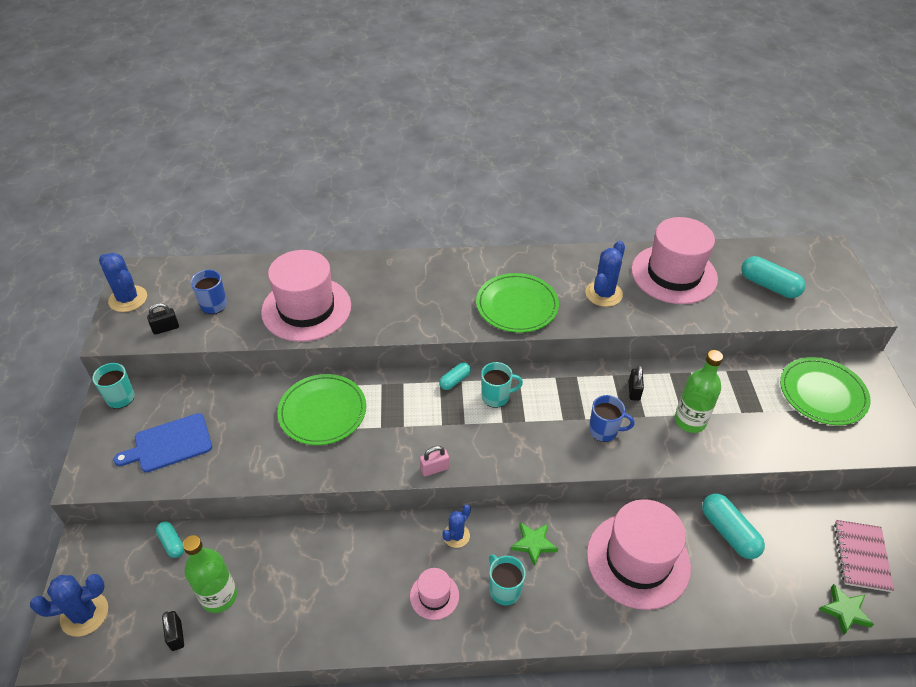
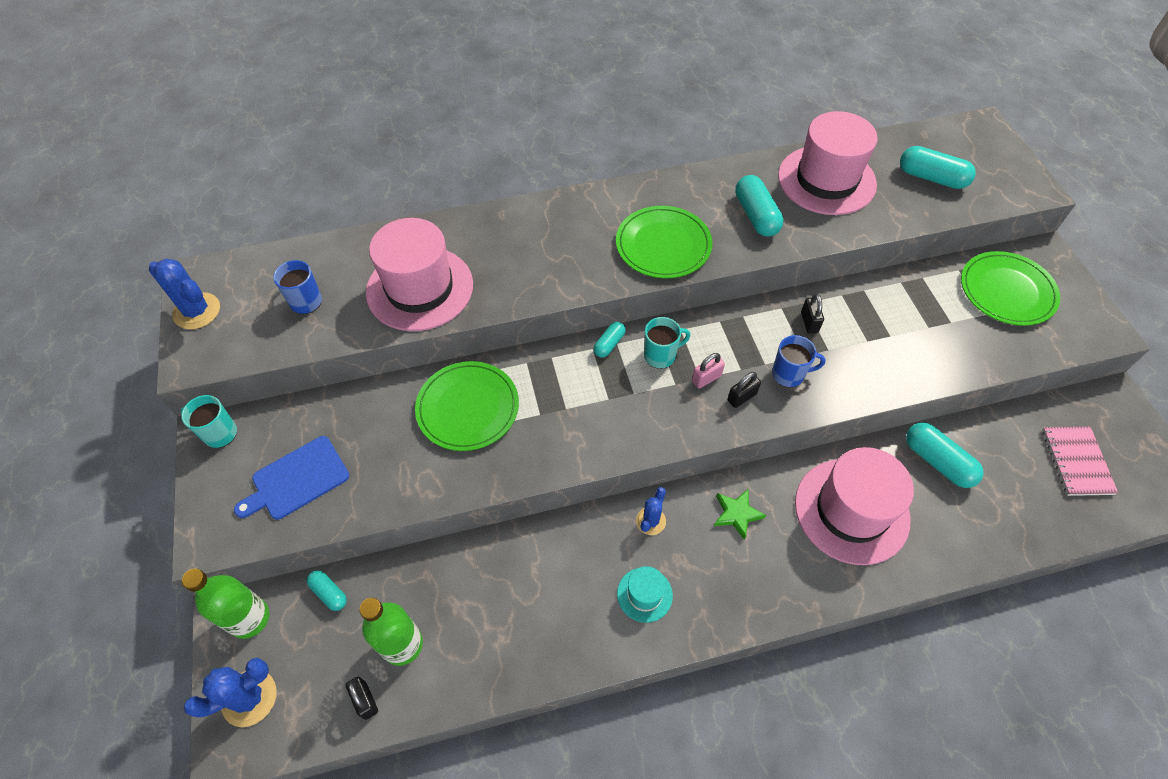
camera: 10 degrees left, 10 degrees up
(166, 328) = (255, 341): black padlock -> black padlock (741, 397)
(434, 469) = (614, 452): pink padlock -> pink padlock (706, 378)
(434, 596) = (644, 594): pink hat -> turquoise hat
(504, 589) = (718, 572): turquoise mug -> none
(603, 294) = (756, 215): blue cactus -> turquoise capsule
(690, 421) = (877, 346): green bottle -> green bottle (249, 618)
(845, 611) = (1074, 524): green star -> none

